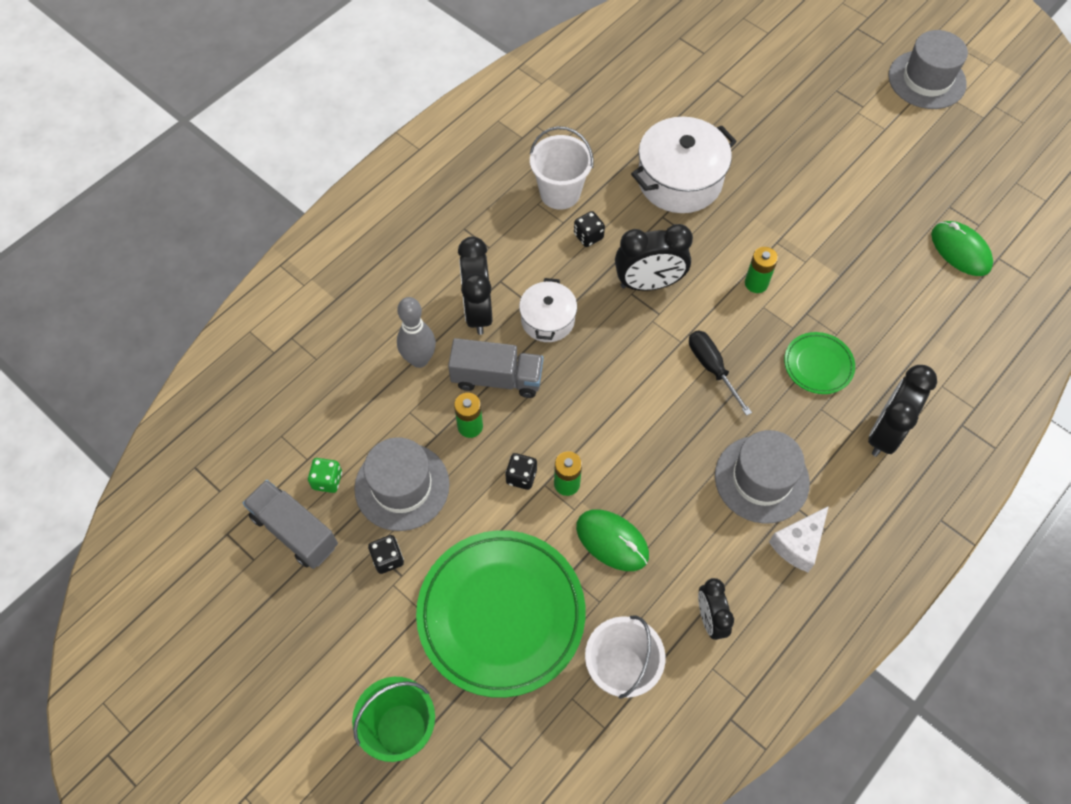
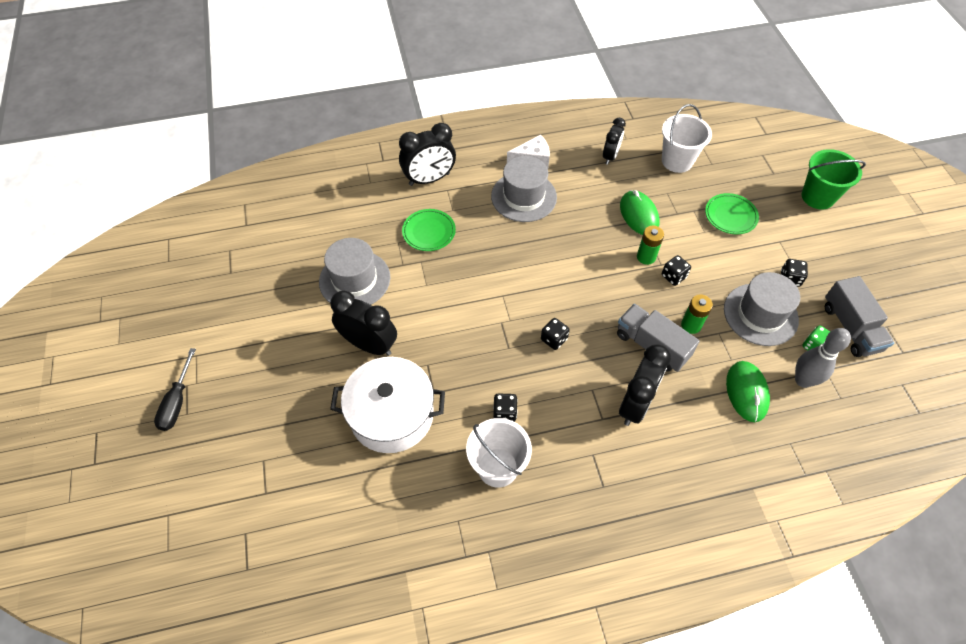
camera: 145 degrees left, 5 degrees down
(419, 359) = (704, 393): grey bowling pin -> grey bowling pin (803, 380)
(501, 614) = (730, 216): green plate -> green plate, size x0.47
(547, 320) = (586, 365): white pot -> none
(596, 327) = (554, 339): none -> black dice
(648, 284) = (490, 347): black clock -> black clock (369, 344)
(712, 368) = (497, 268): black screwdriver -> black screwdriver (177, 402)
(756, 283) = (415, 302): green battery -> none
(926, 80) = (112, 375): grey hat -> grey hat (354, 279)
(960, 250) = (262, 242): green mouse -> green mouse (746, 392)

